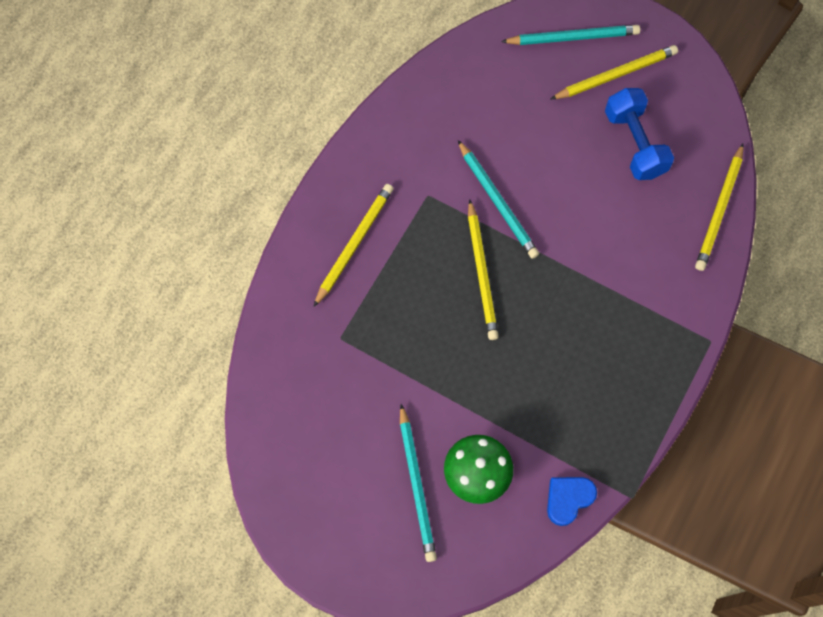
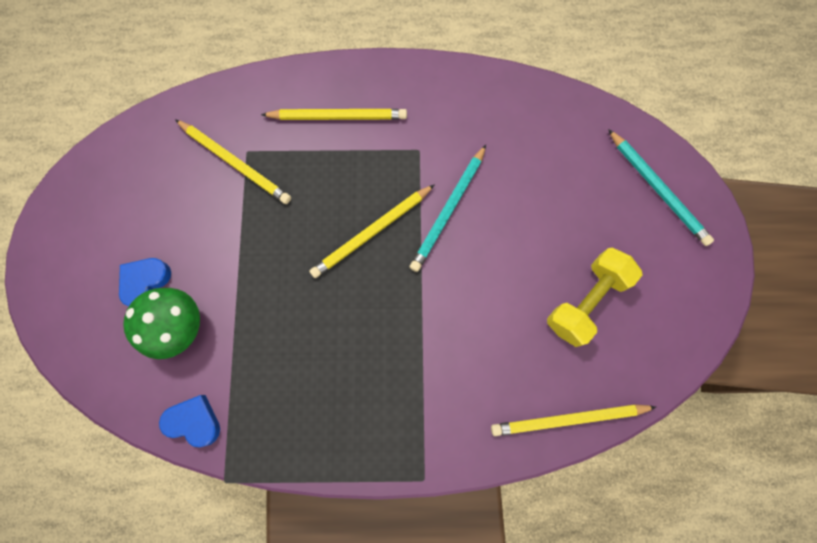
camera: 60 degrees right, 5 degrees up
(417, 485) = (145, 282): turquoise pencil -> blue heart
(615, 74) = (646, 247): yellow pencil -> yellow pencil (235, 163)
(634, 143) = (586, 301): blue dumbbell -> yellow dumbbell

